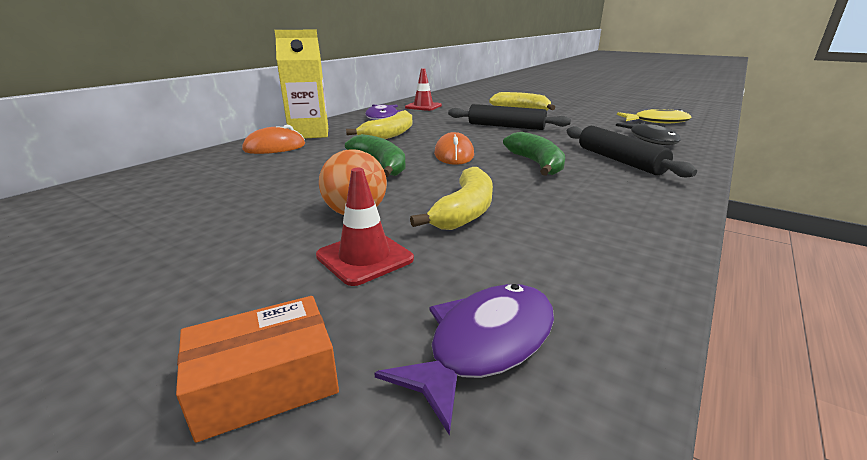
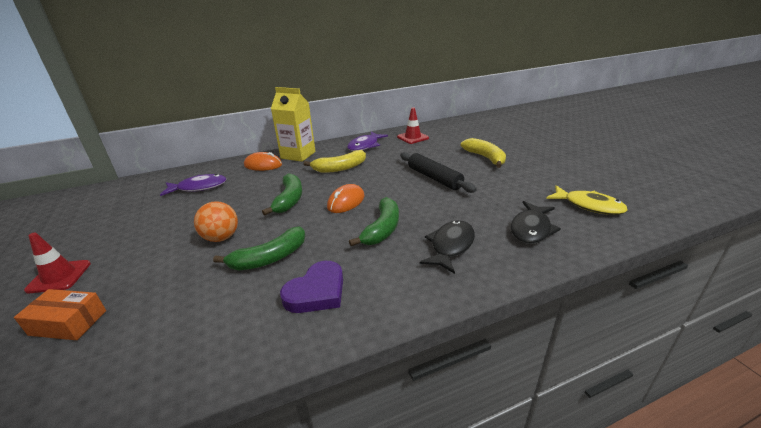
camera: 35 degrees right, 5 degrees up
(364, 257) = (181, 272): red traffic cone -> red traffic cone (59, 276)
(465, 211) = (270, 258): yellow banana -> green banana
(484, 345) = (143, 348): purple fish -> purple fish (199, 187)
(579, 219) = (317, 292): none -> purple heart
(619, 160) = (450, 246): black rolling pin -> black fish

